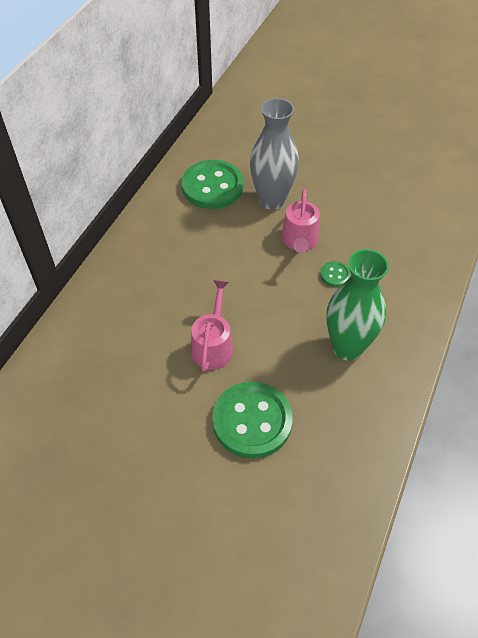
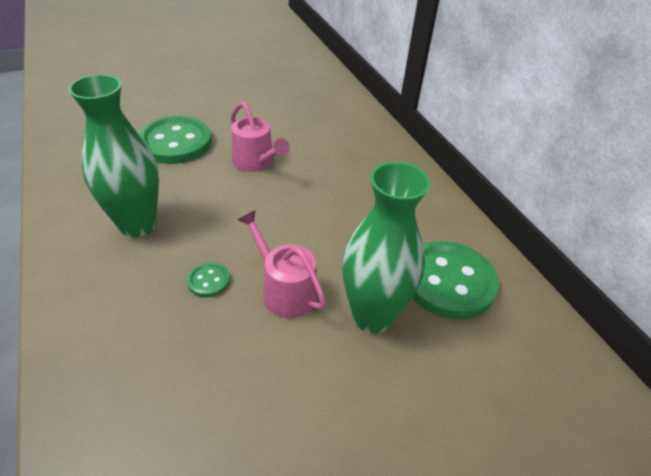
camera: 130 degrees right, 10 degrees down
(272, 200) = (372, 316): grey vase -> green vase

